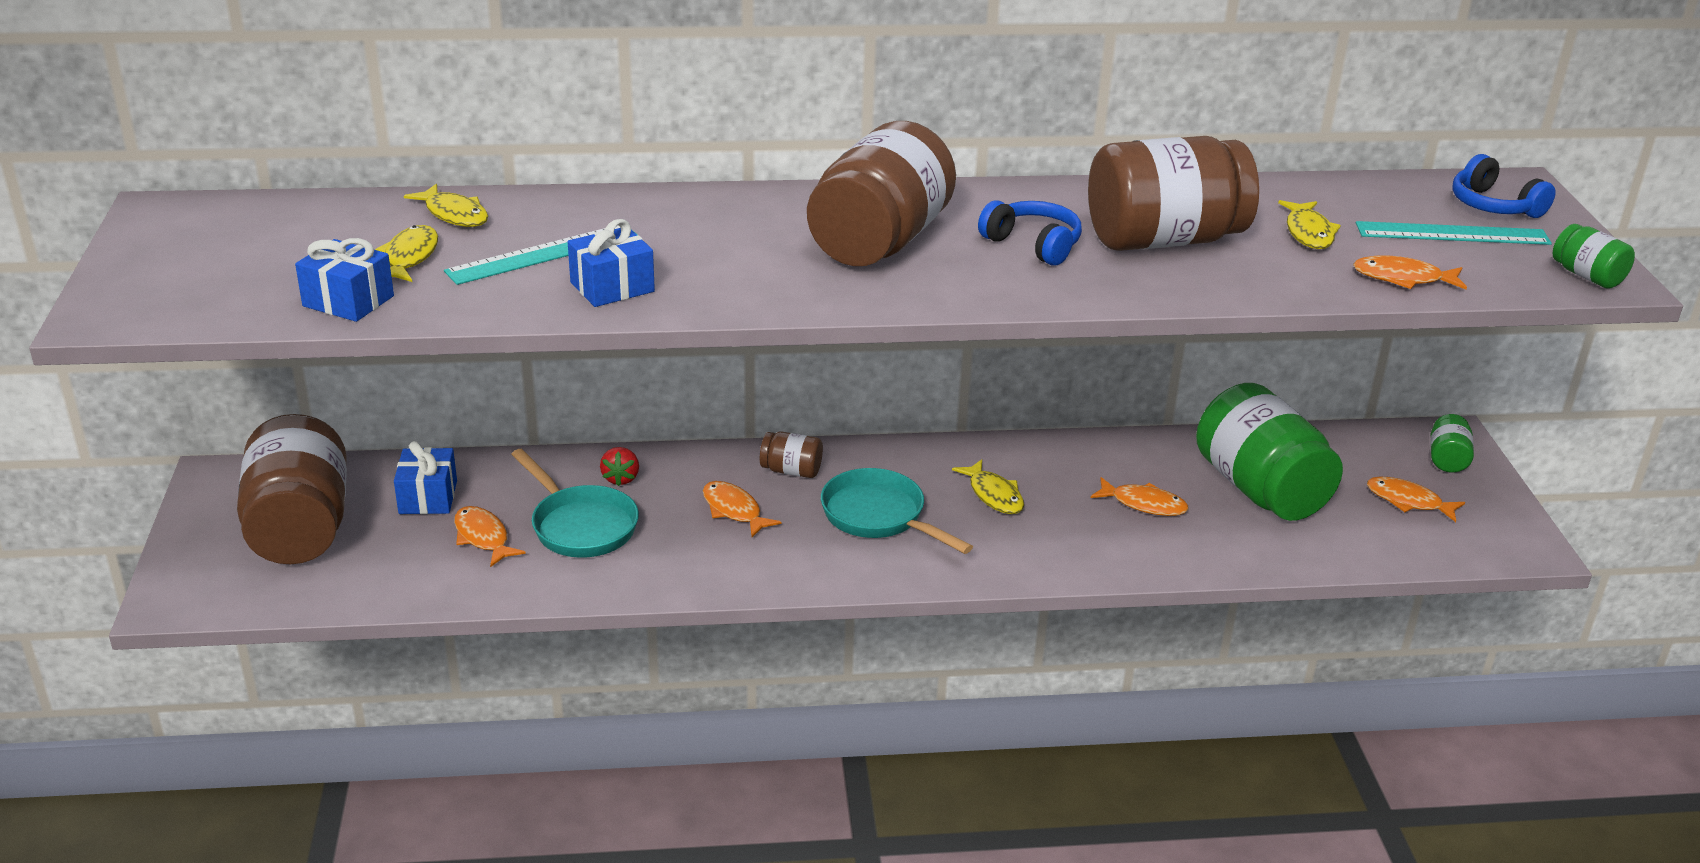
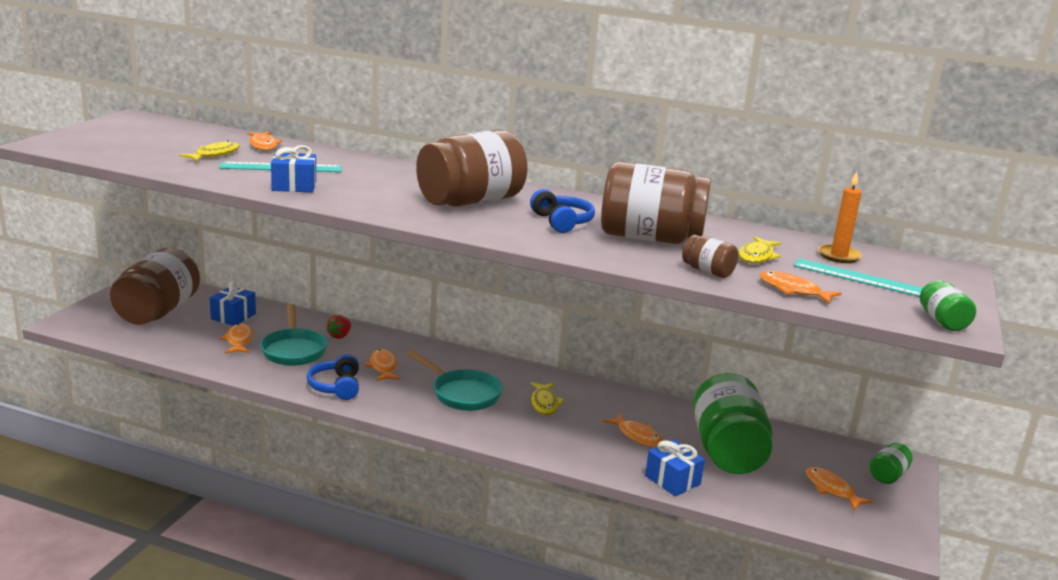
camera: 25 degrees right, 10 degrees down
(348, 301) = (158, 162): blue gift -> blue gift (672, 480)
(454, 214) = (263, 145): yellow fish -> orange fish
(791, 471) = (437, 358): brown jar -> brown jar (708, 271)
(879, 517) = (462, 394): turquoise pan -> turquoise pan turned 150 degrees clockwise
(1387, 202) = (839, 256): none -> orange candle
(1494, 206) = (919, 274): blue headphones -> blue headphones (336, 387)

